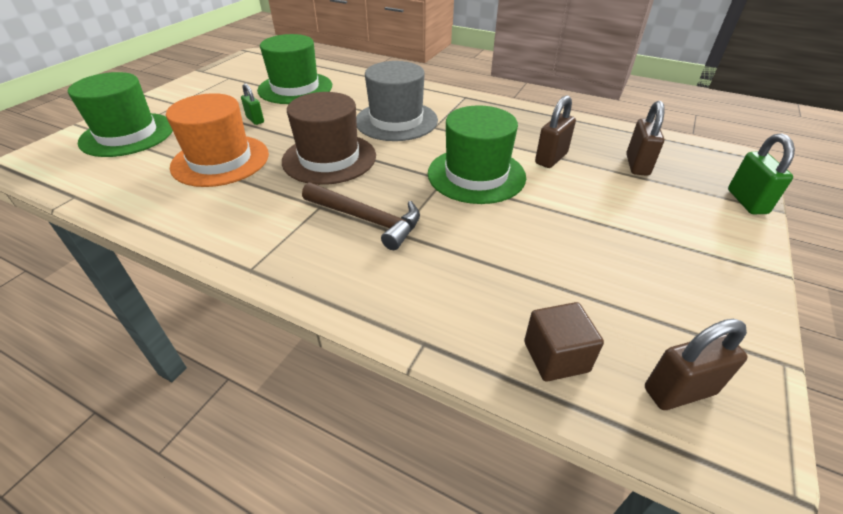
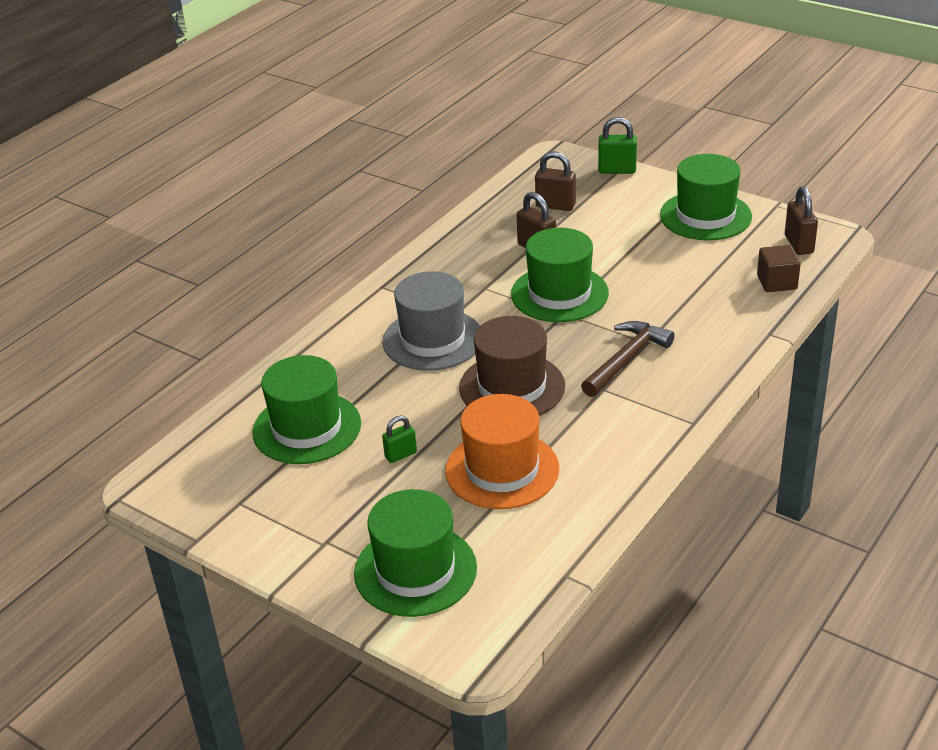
camera: 80 degrees left, 5 degrees down
(694, 279) = (705, 216): none -> green hat

